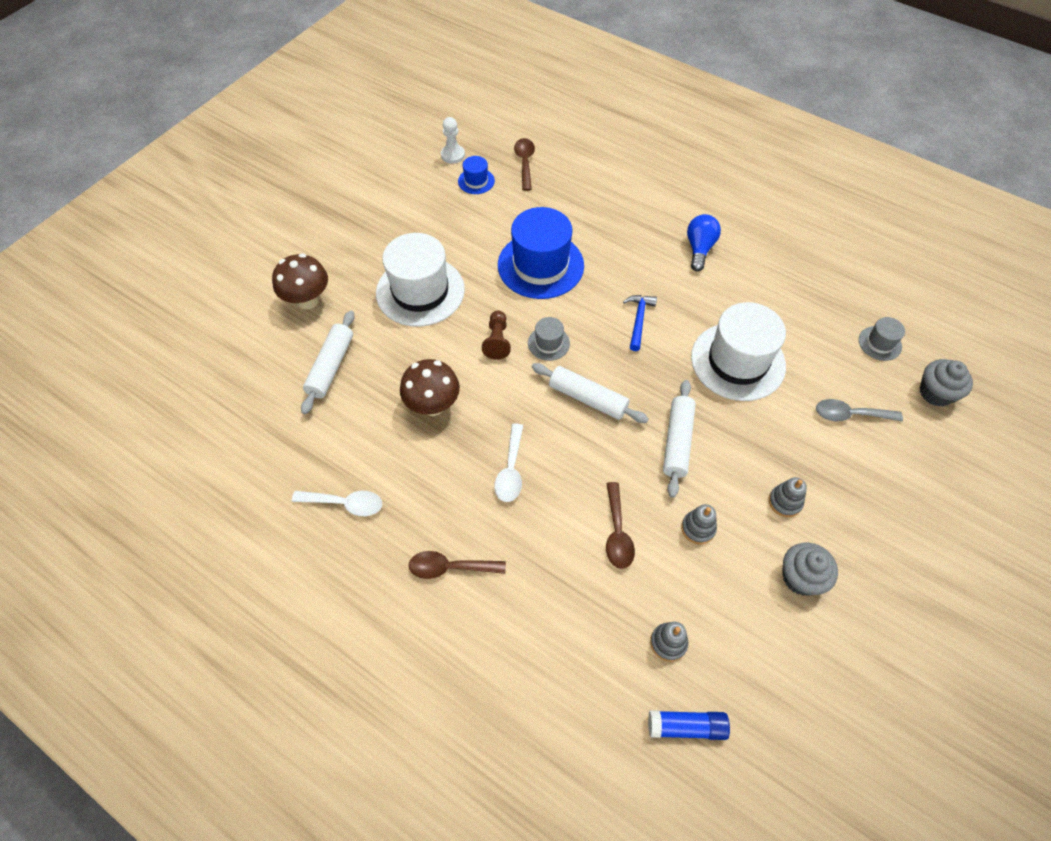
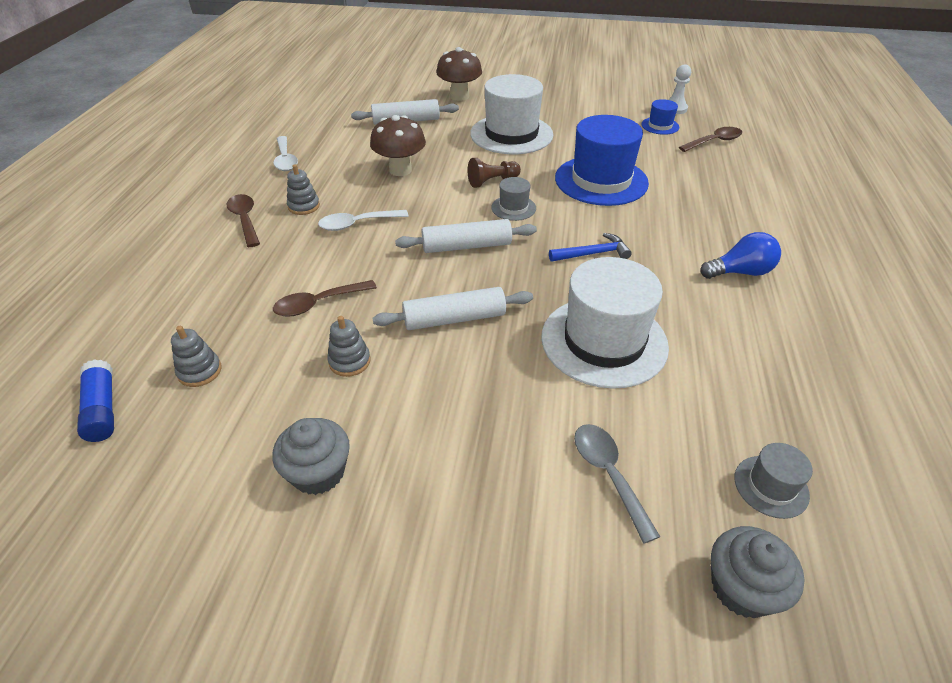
camera: 65 degrees right, 15 degrees down
(587, 398) = (466, 246): white rolling pin -> white rolling pin turned 75 degrees clockwise
(785, 502) = (423, 431): grey stacking toy -> grey stacking toy (304, 206)

